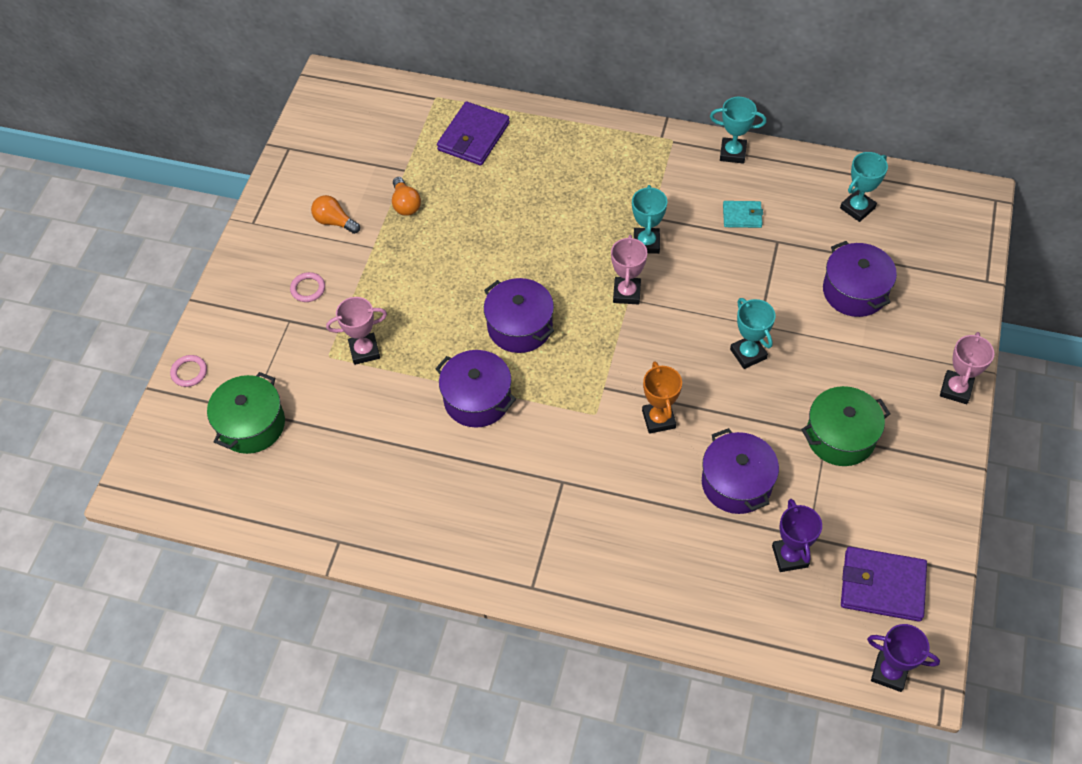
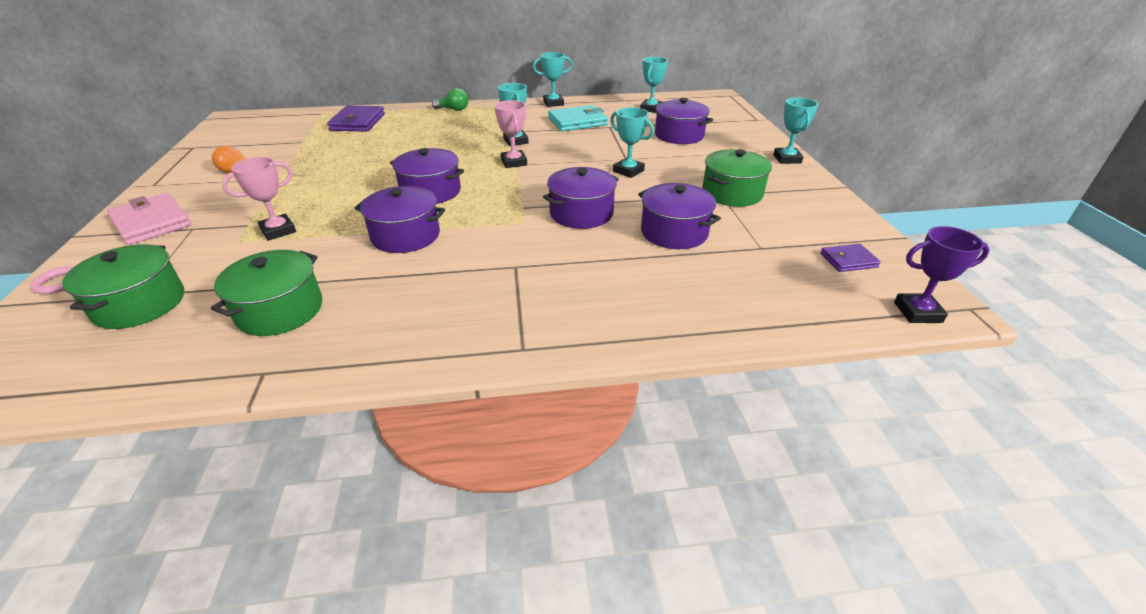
camera: 25 degrees left, 20 degrees down
(254, 298) = (152, 222): none -> pink wallet
(308, 289) = (213, 208): pink ring -> none
(356, 472) = (280, 310): none -> green pot
(405, 204) = (306, 155): orange light bulb -> none
(597, 134) = (453, 110): none -> green light bulb
(658, 419) = (581, 213): orange trophy -> purple pot
(742, 216) = (577, 122): turquoise wallet -> turquoise wallet, size x1.77
(790, 556) = (757, 262): purple trophy -> none
(882, 586) = (848, 260): purple wallet -> purple wallet, size x0.56
(956, 389) = (787, 159): pink trophy -> turquoise trophy

